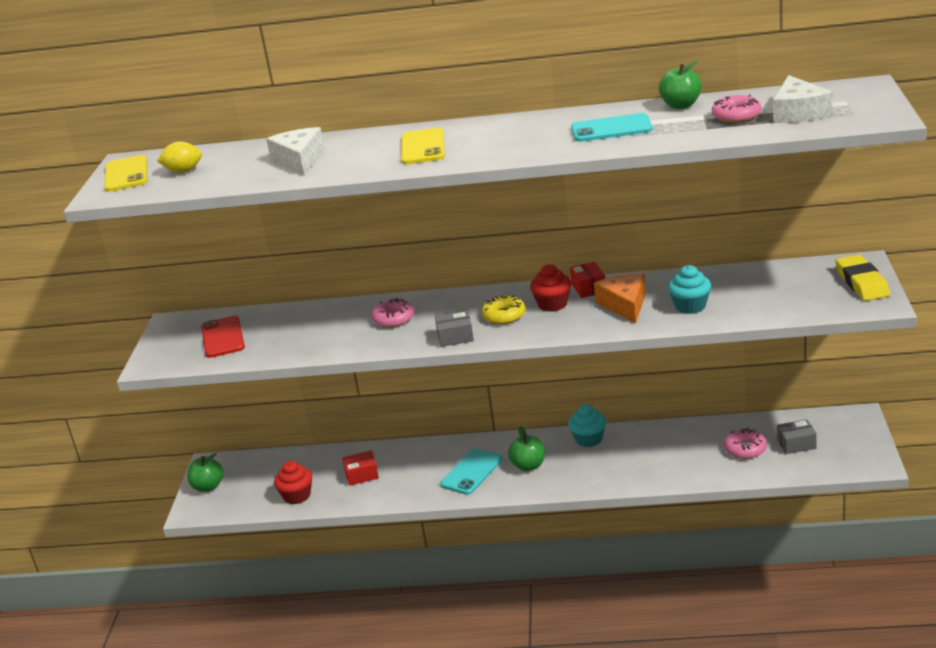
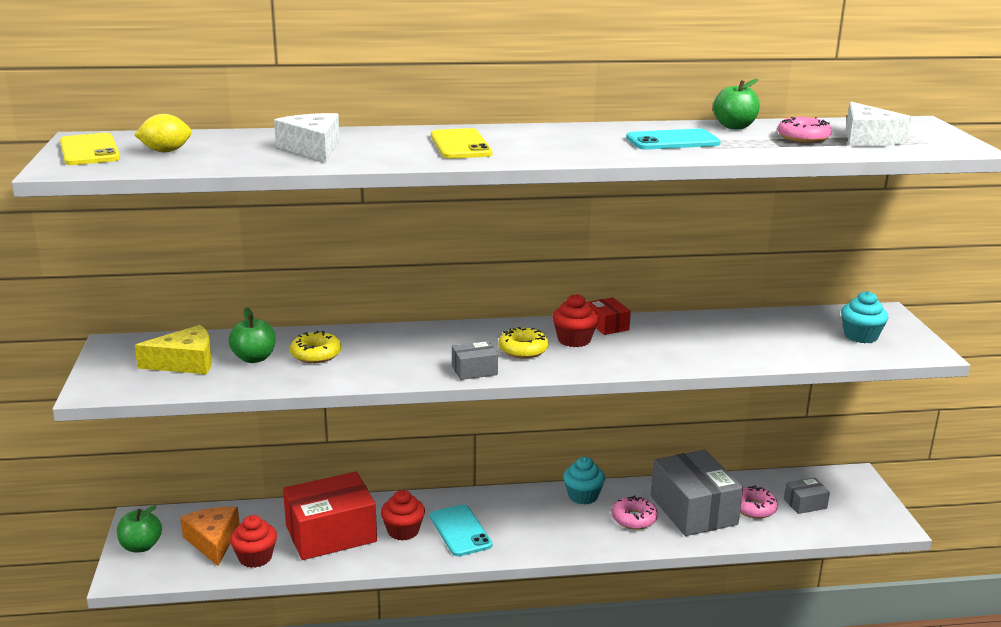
camera: 15 degrees left, 5 degrees down
(222, 337) = (185, 362): red phone -> yellow cheese
(328, 326) = (316, 354): none -> yellow donut
(362, 475) = (331, 534): red box -> red box, size x2.17
(393, 319) = (393, 349): pink donut -> pink donut (634, 519)
(422, 472) = (403, 531): none -> red cupcake
(471, 472) = (460, 531): turquoise phone -> turquoise phone turned 45 degrees counterclockwise
(528, 466) = (524, 524): green apple -> green apple (254, 358)
(624, 304) = (655, 343): orange cheese -> orange cheese (213, 541)
(687, 451) = (693, 510): none -> grey box
(690, 306) = (728, 347): turquoise cupcake -> turquoise cupcake (860, 336)
(862, 282) = (896, 330): yellow eraser -> none

